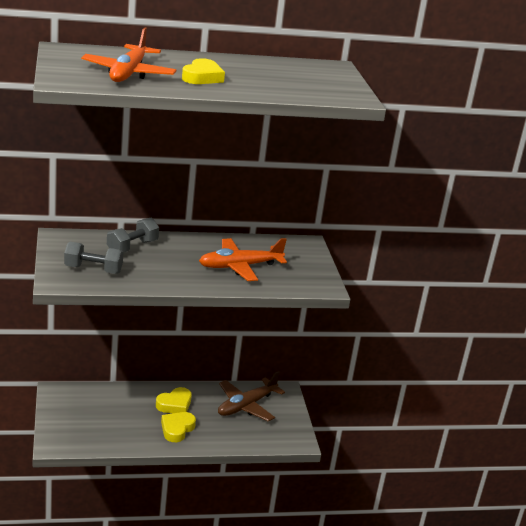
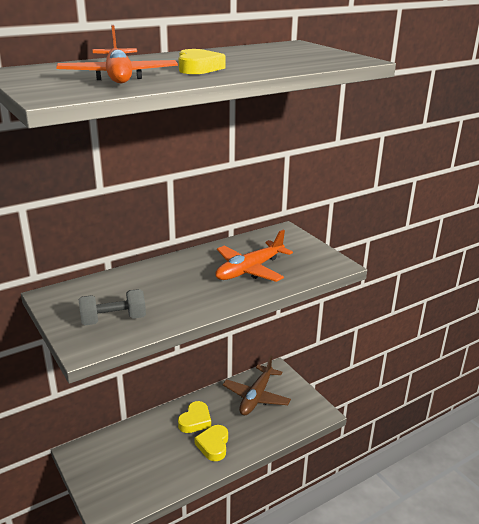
camera: 20 degrees left, 0 degrees up
(132, 247) = (134, 283): grey dumbbell -> none

